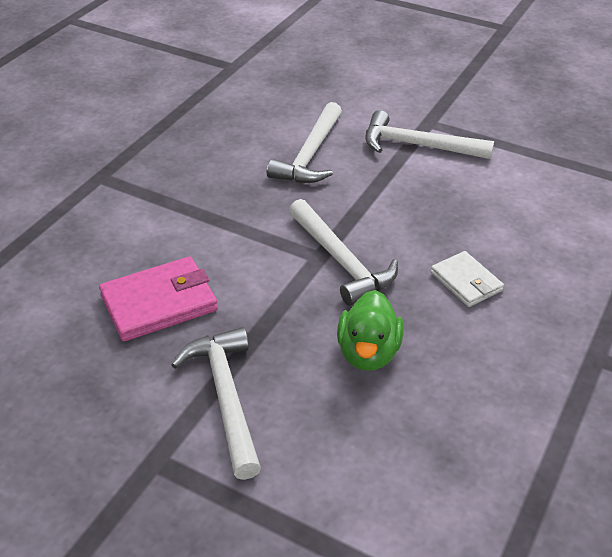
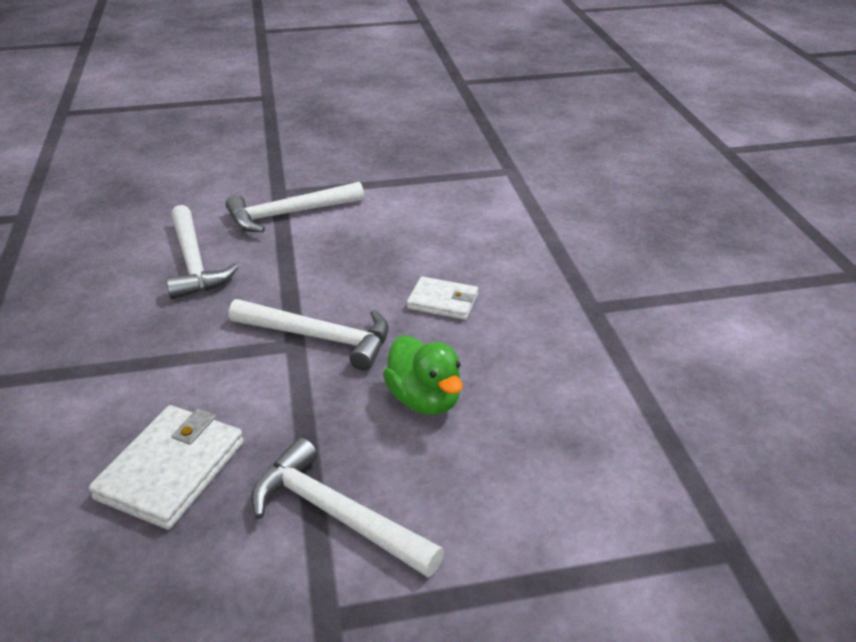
camera: 40 degrees left, 5 degrees down
(159, 303) = (171, 470): pink wallet -> white wallet

